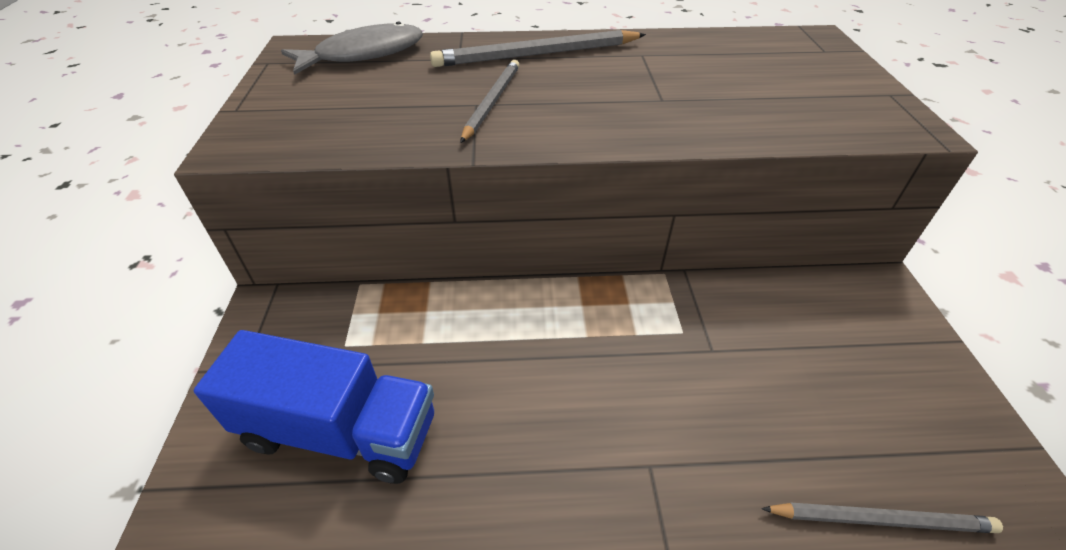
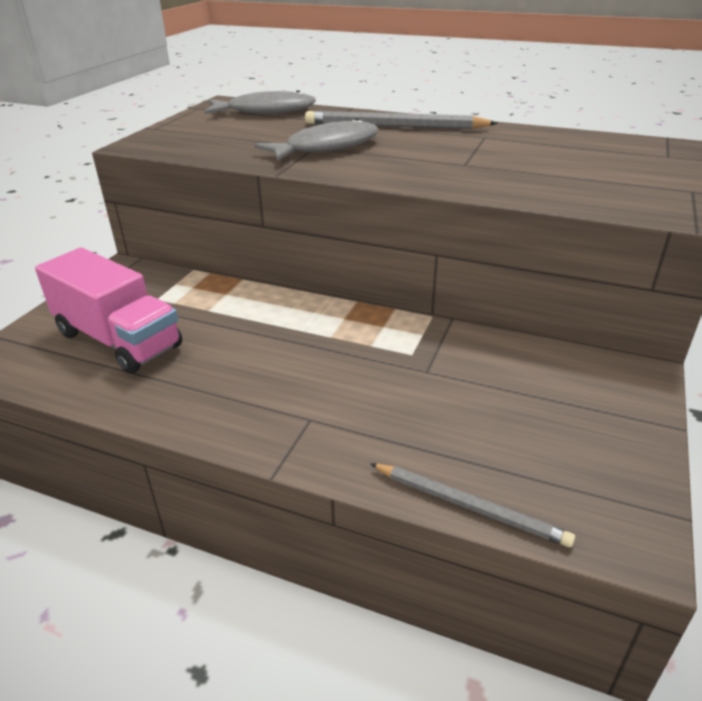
camera: 25 degrees right, 10 degrees down
(340, 430) = (118, 340): blue truck -> pink truck
(492, 102) = (326, 147): grey pencil -> grey fish

